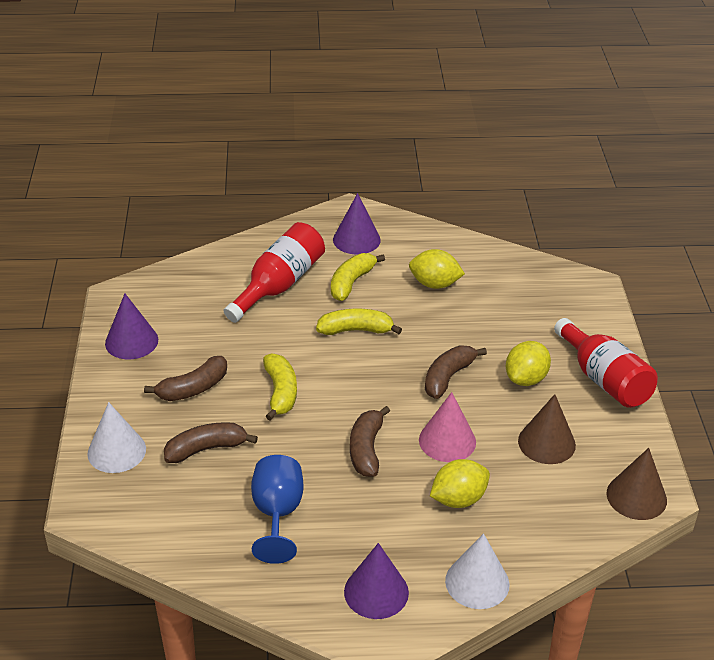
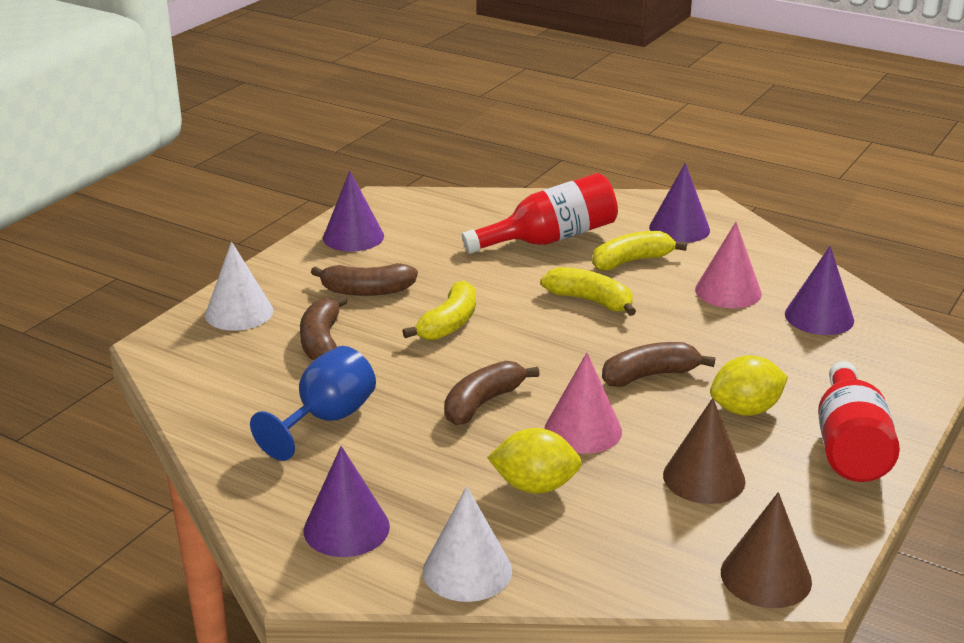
camera: 35 degrees right, 10 degrees down
(206, 449) = (321, 341): brown banana -> brown banana turned 105 degrees counterclockwise
(434, 284) = (728, 291): yellow lemon -> pink cone
(505, 283) = (819, 317): none -> purple cone

